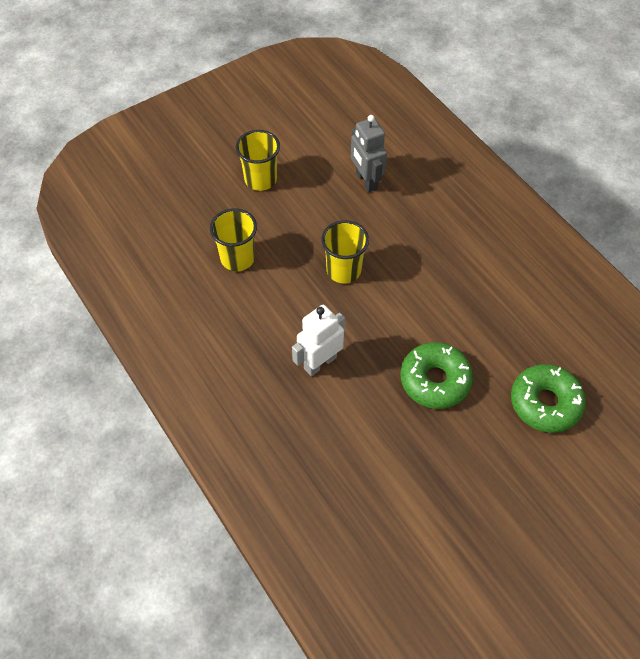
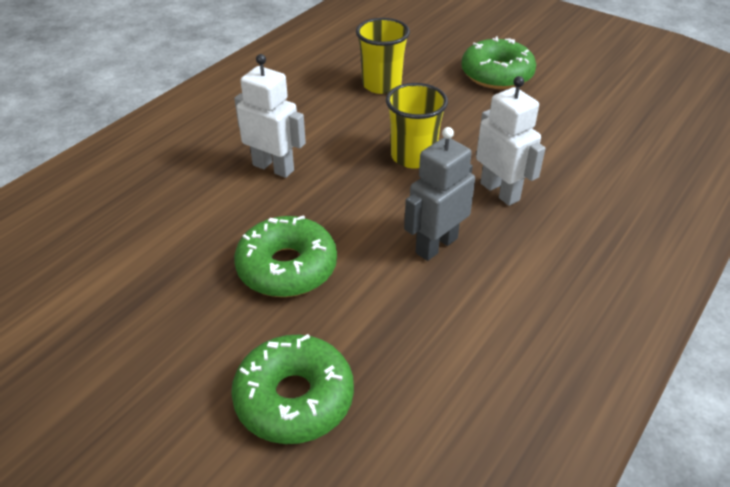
camera: 70 degrees right, 15 degrees down
(260, 179) = (496, 74): yellow cup -> green donut
(366, 181) = (561, 144): grey robot -> grey robot (436, 245)
(402, 235) = (500, 191): none -> white robot

